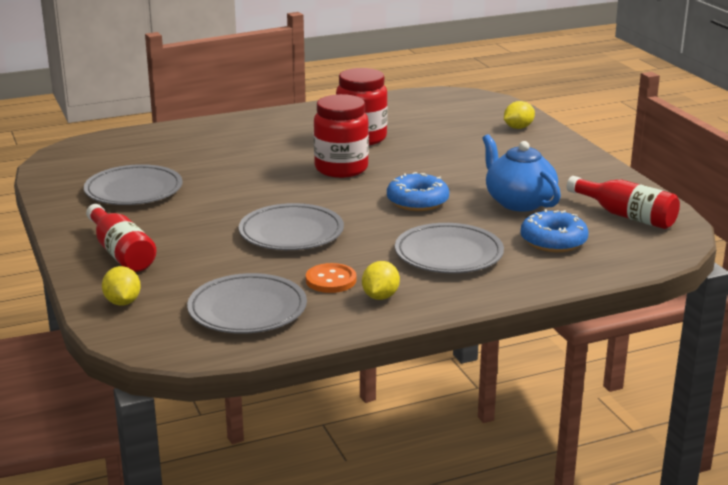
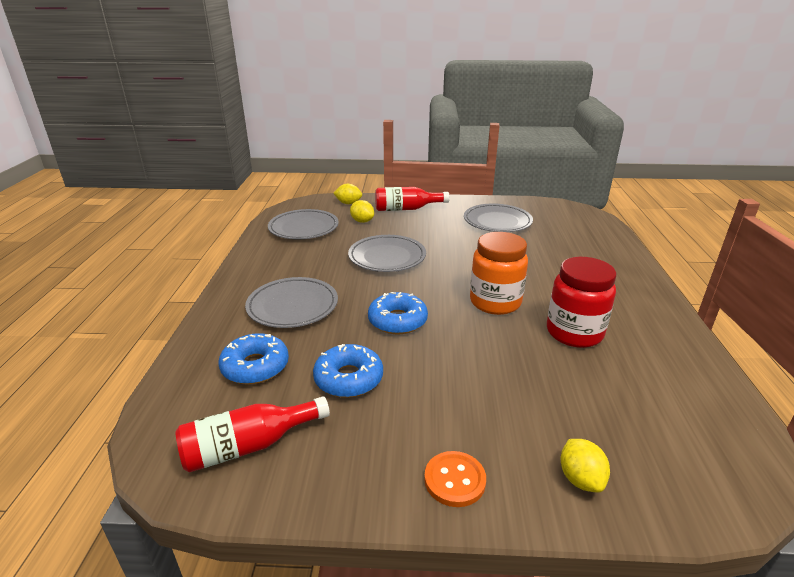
camera: 115 degrees right, 5 degrees up
(331, 280) = (308, 256): orange button -> orange button (454, 480)
(341, 169) = (495, 302): red jar -> orange jar
(380, 296) = (269, 266): yellow lemon -> yellow lemon (362, 221)
(518, 202) = (348, 378): blue teapot -> blue donut

